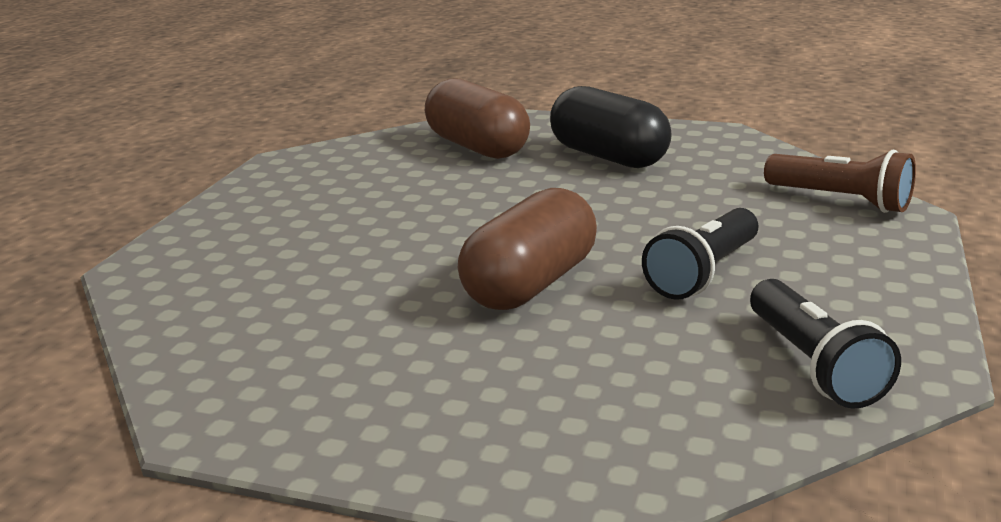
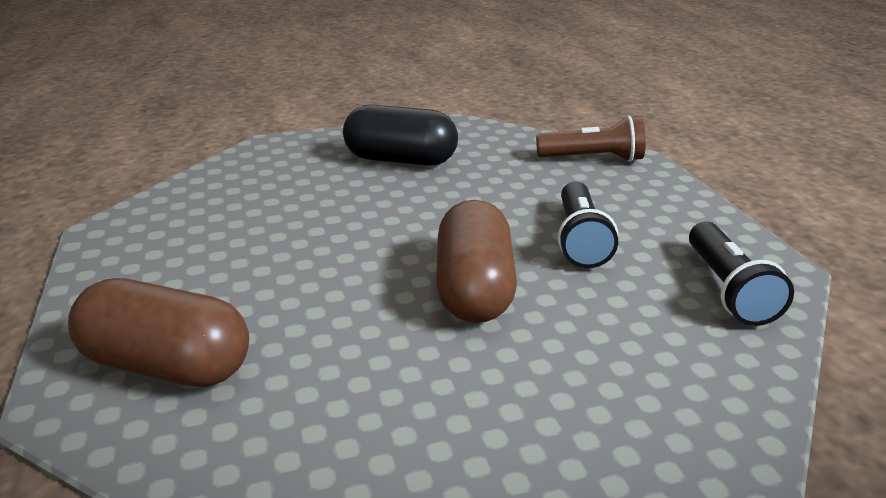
camera: 35 degrees left, 5 degrees up
(477, 147) = (284, 175): brown capsule -> brown capsule (168, 365)
(813, 365) = (727, 289): black flashlight -> black flashlight turned 45 degrees clockwise

